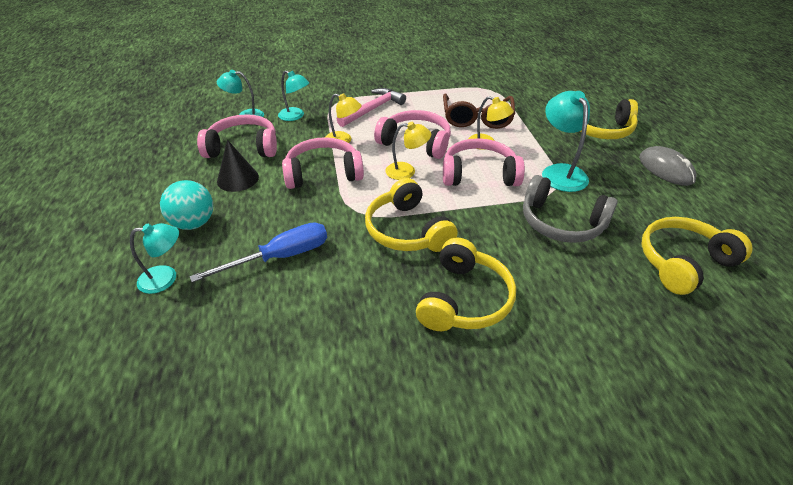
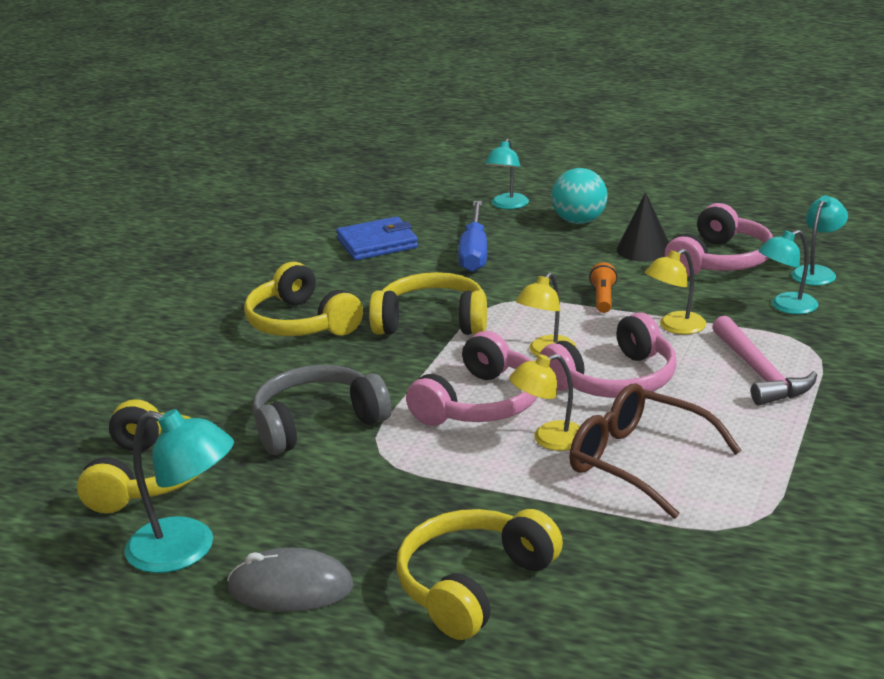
camera: 125 degrees right, 15 degrees down
(290, 330) = (377, 243): none -> blue wallet
(323, 173) = (603, 298): pink headphones -> orange flashlight
(560, 172) = (407, 474): turquoise lamp -> turquoise lamp (187, 550)

